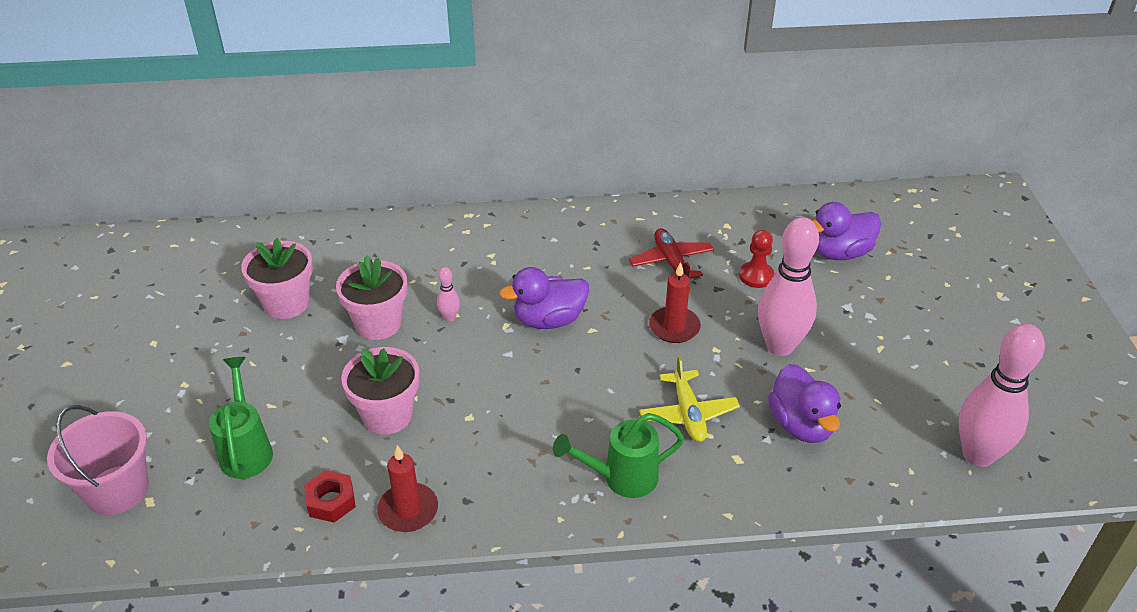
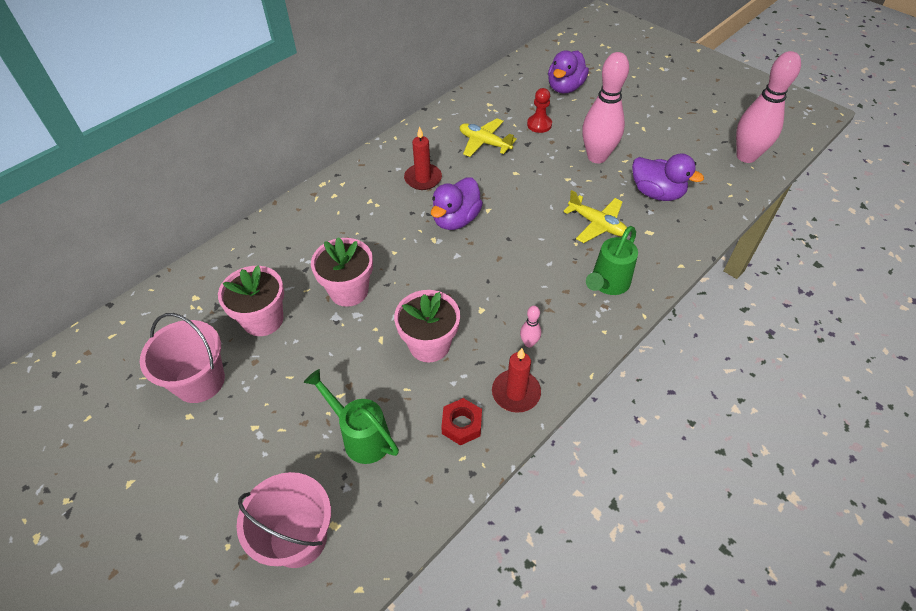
camera: 40 degrees left, 10 degrees up
(189, 321) = (199, 381): none -> pink bucket
(449, 317) = (392, 257): pink bowling pin -> pink bowling pin (529, 343)
(671, 262) = (484, 143): red plane -> yellow plane
(674, 327) = (531, 180): red candle -> red candle (423, 178)

